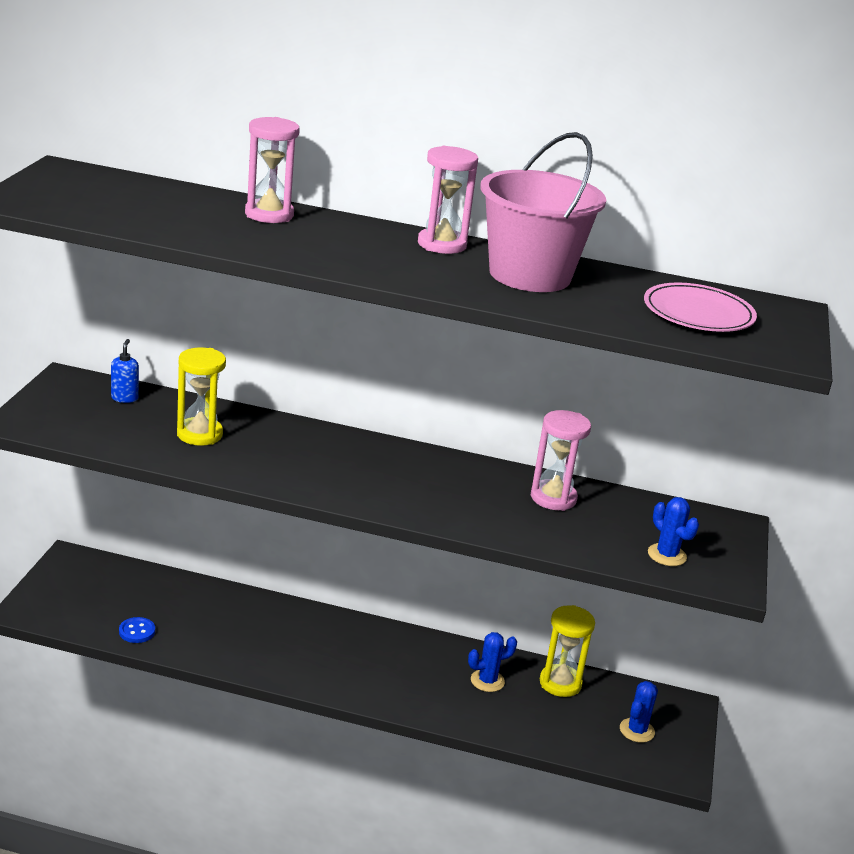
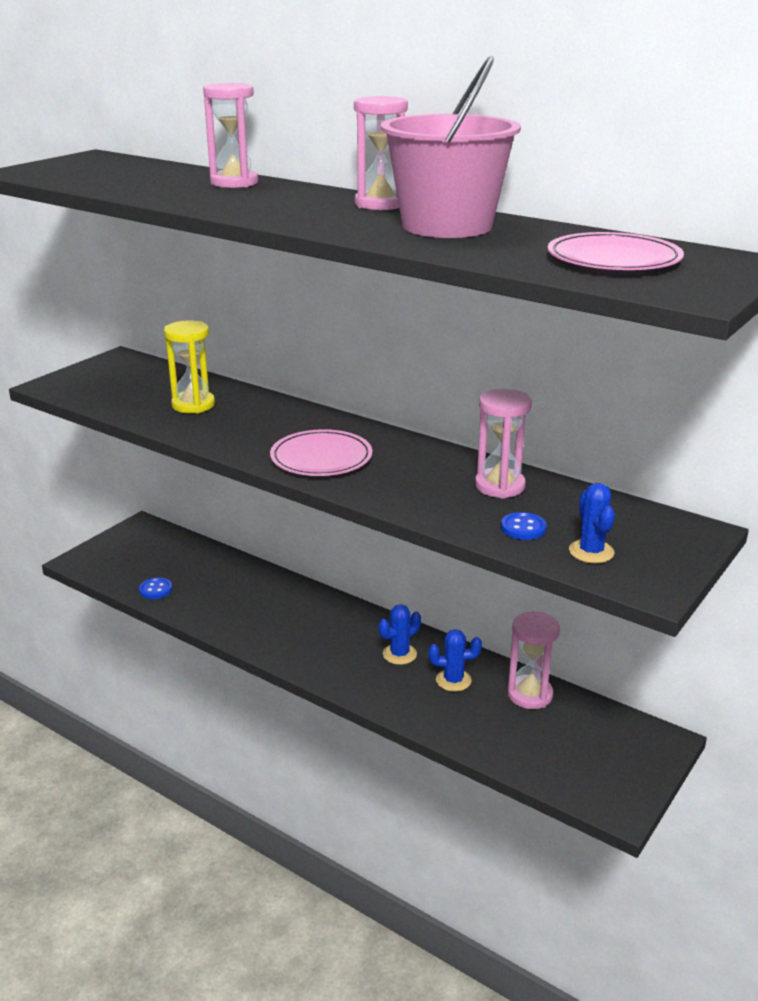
camera: 25 degrees right, 0 degrees up
(124, 398) = (154, 374): blue soap dispenser -> none
(375, 485) = (321, 458): none -> pink plate
(560, 683) = (529, 695): yellow hourglass -> pink hourglass
(600, 539) = (523, 528): none -> blue button
(637, 730) = (590, 755): blue cactus -> blue cactus (399, 654)

